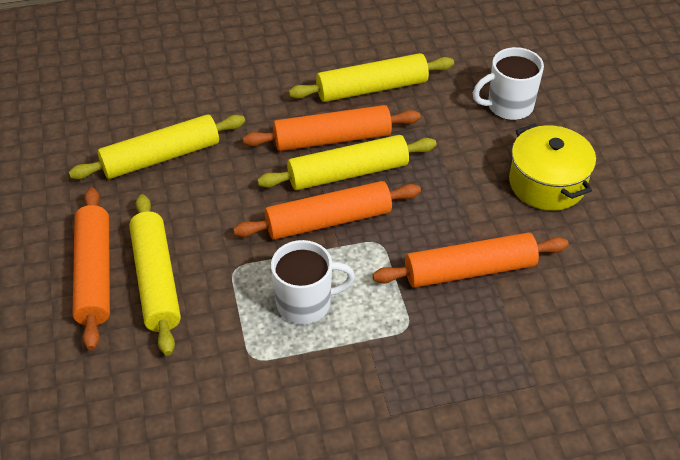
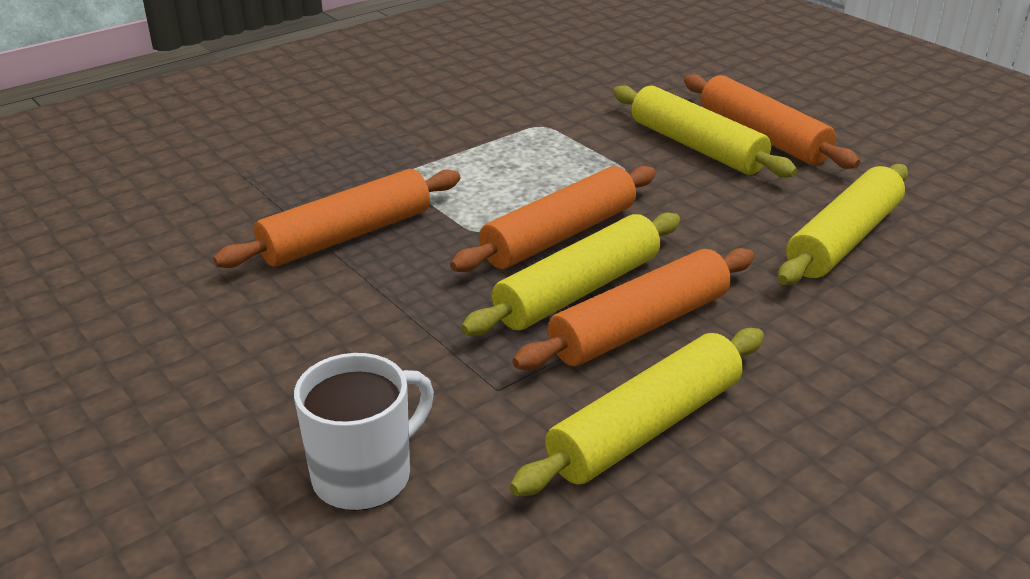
camera: 155 degrees right, 15 degrees down
(305, 303) = (523, 167): white mug -> none
(547, 183) = (259, 361): yellow pot -> none

